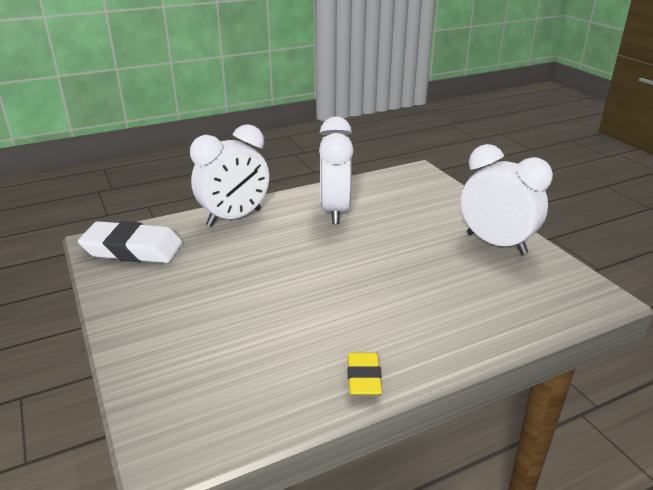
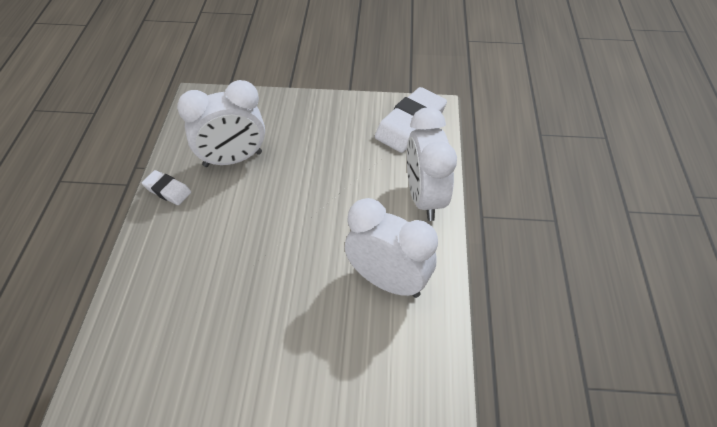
camera: 120 degrees right, 20 degrees up
(363, 378) = (167, 190): yellow eraser -> white eraser
(496, 244) = (223, 391): white clock -> white clock (233, 159)

